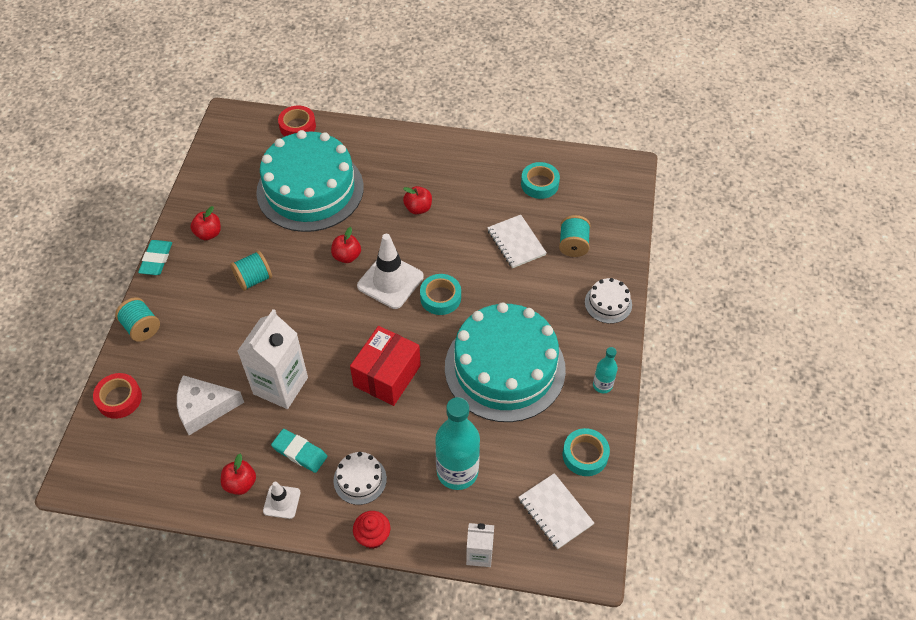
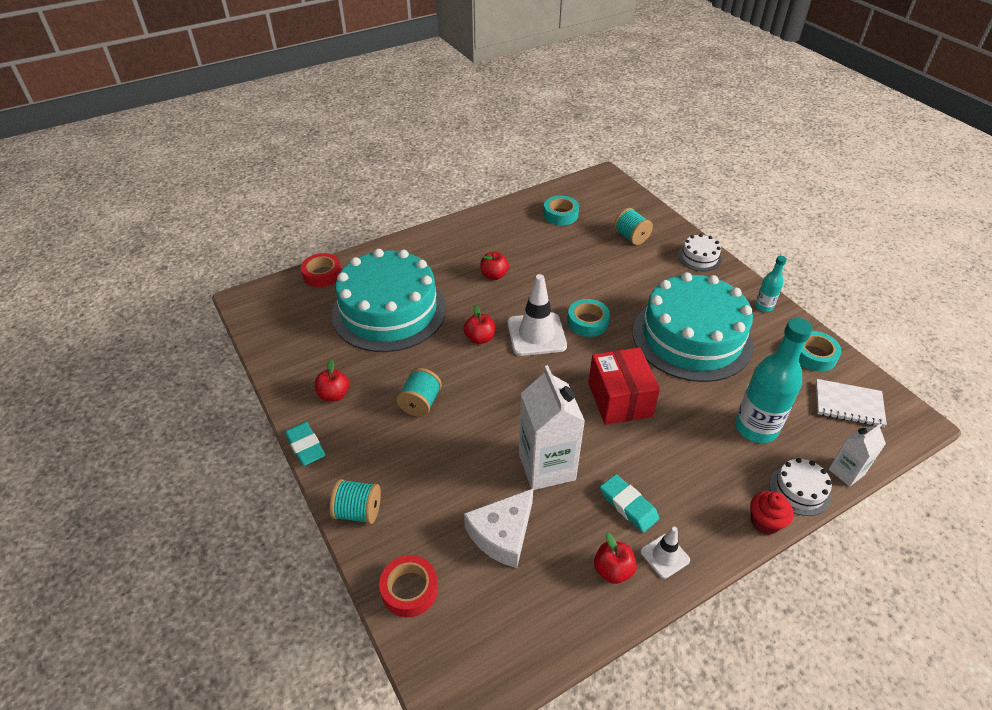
camera: 40 degrees left, 10 degrees down
(300, 452) = (628, 505): turquoise eraser -> turquoise eraser turned 60 degrees clockwise
(360, 479) = (699, 488): white cake -> white cake (799, 490)
(516, 242) = (592, 257): white notebook -> none

